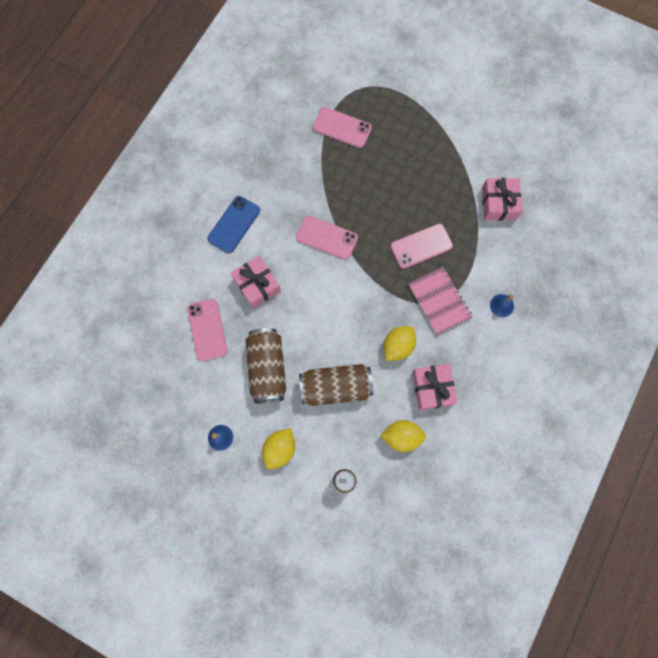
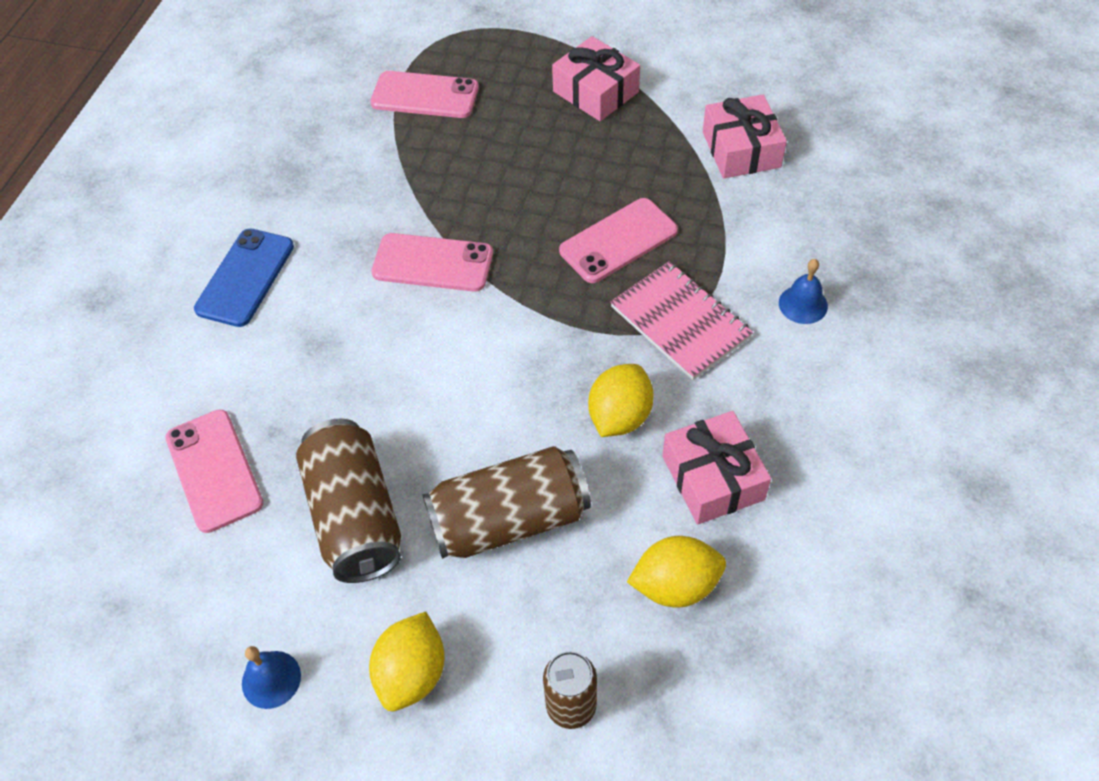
camera: 10 degrees left, 20 degrees down
(257, 285) = (307, 369): pink gift -> pink gift (595, 92)

